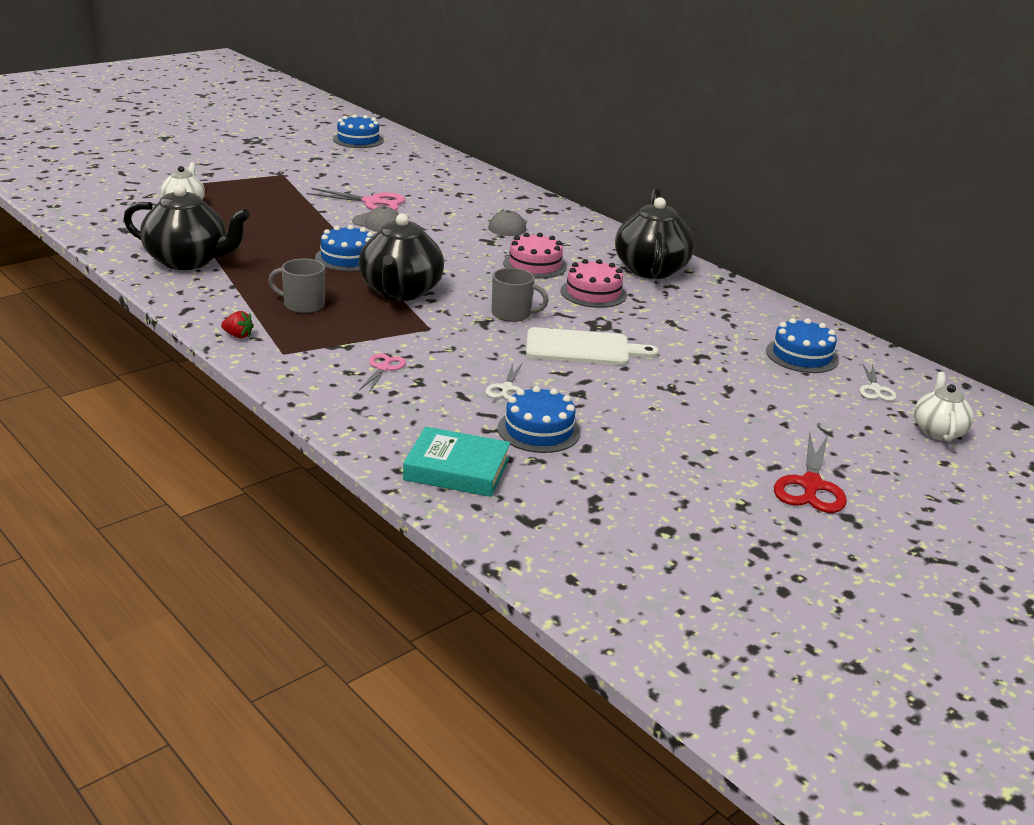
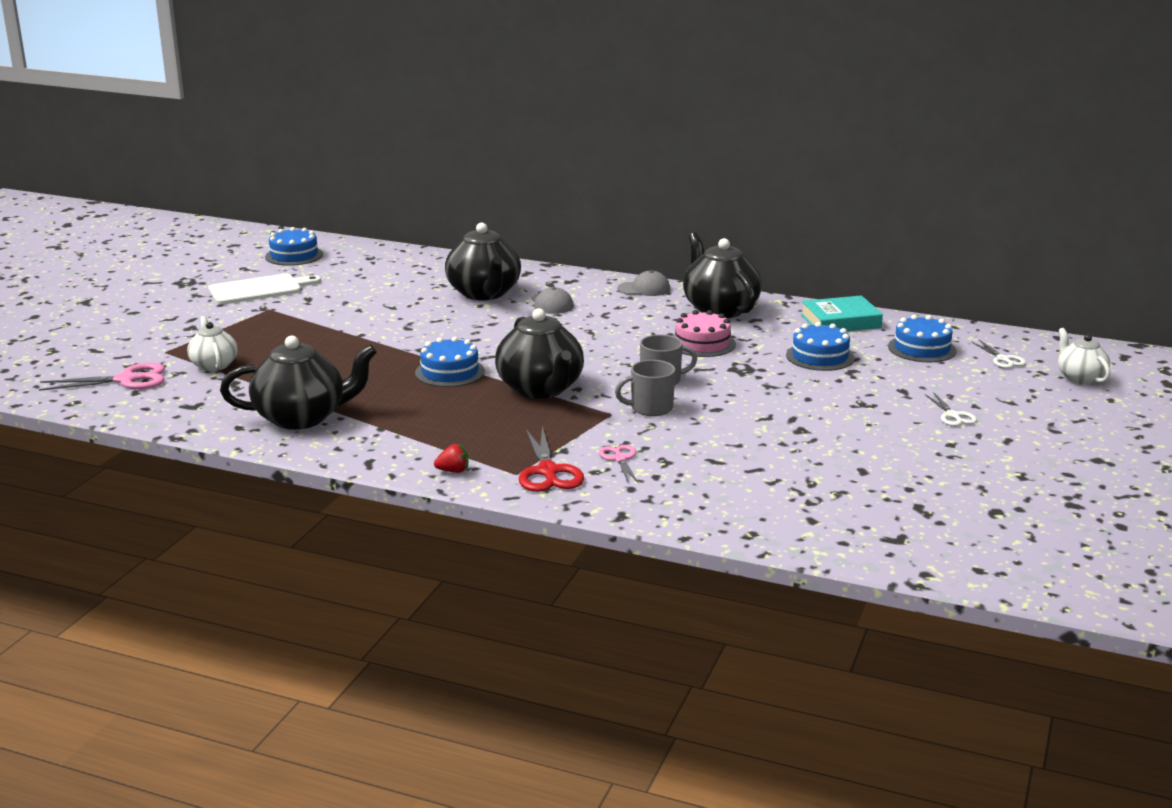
camera: 25 degrees left, 5 degrees down
(302, 305) = (471, 426): grey mug -> grey mug (650, 408)
(372, 202) = (397, 314): pink scissors -> pink scissors (126, 380)
(378, 223) = (431, 332): grey cap -> grey cap (644, 289)
(456, 469) = (791, 520): turquoise book -> turquoise book (840, 321)
(464, 204) = (484, 293): none -> black teapot
(506, 388) = (741, 444): white scissors -> white scissors (953, 416)
(535, 265) = (622, 332): pink cake -> none
(539, 430) = (810, 469): blue cake -> blue cake (820, 356)
(582, 348) = (755, 392): white cutting board -> white cutting board (259, 289)
(810, 485) = (1048, 446): red scissors -> red scissors (548, 472)

